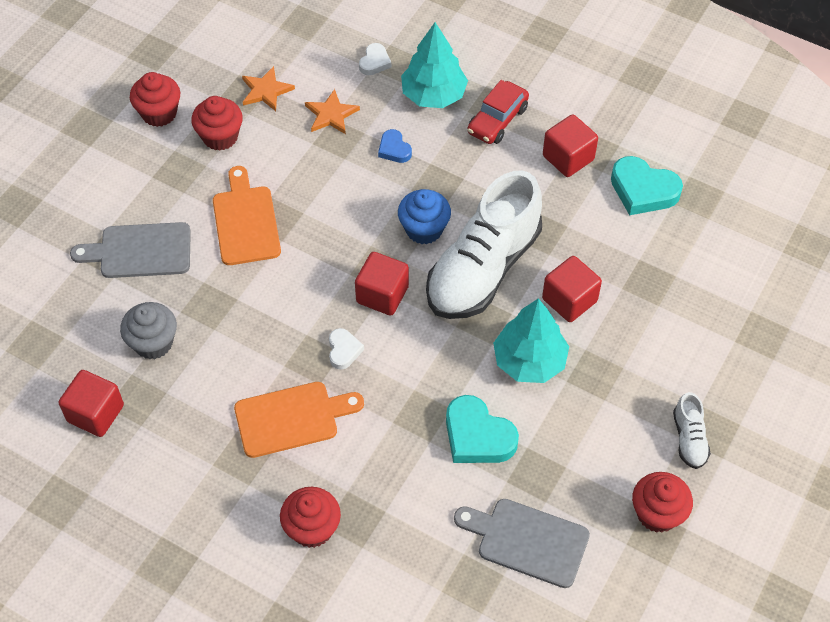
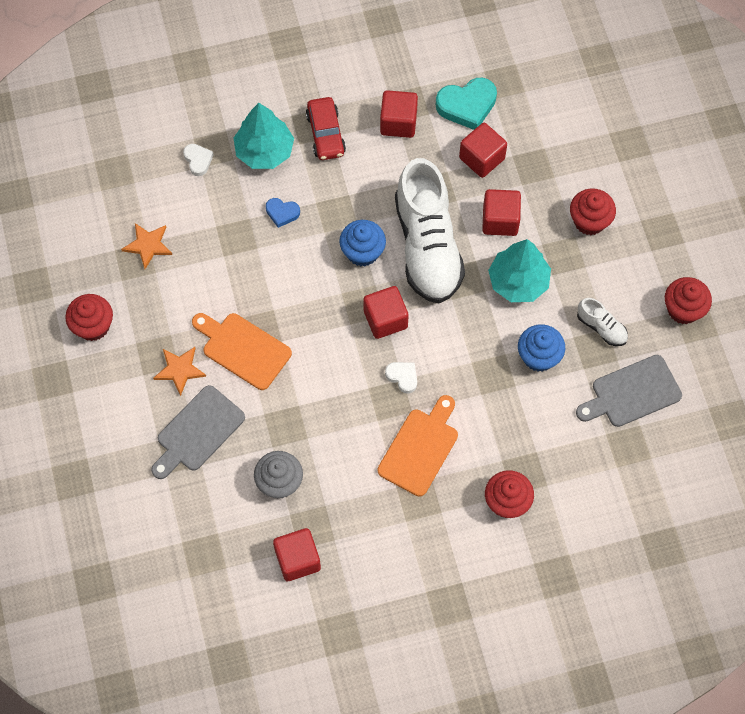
camera: 45 degrees left, 10 degrees up
(220, 137) = (156, 306): red cupcake -> red cupcake (589, 221)
(331, 114) = (212, 224): orange star -> orange star (179, 370)
(477, 436) = (539, 356): turquoise heart -> blue cupcake
(609, 240) = (481, 158): none -> red cube
(689, 439) = (655, 247): white shoe -> white shoe (601, 327)

